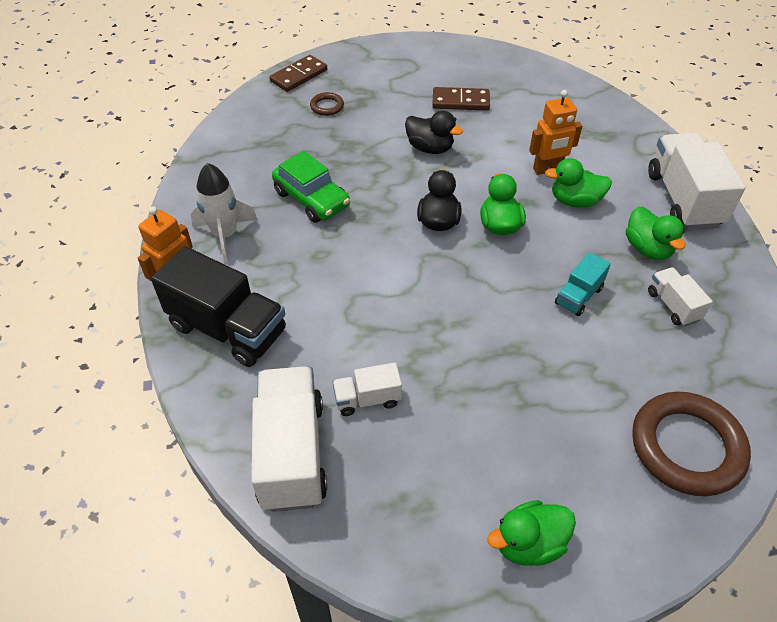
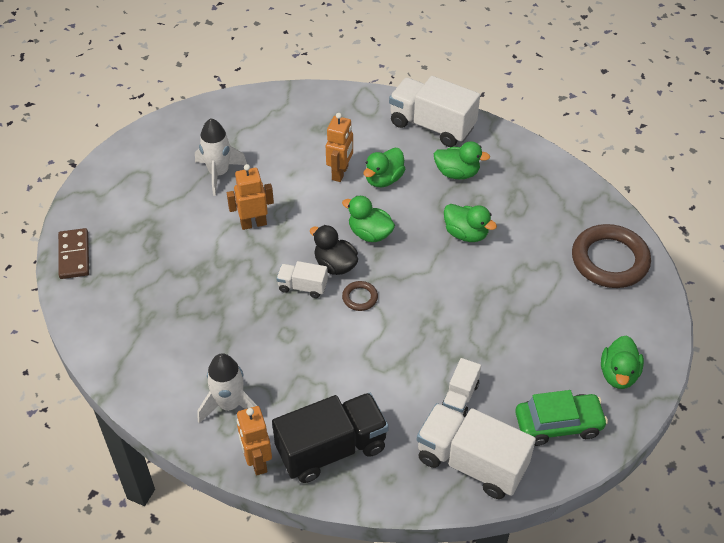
camera: 55 degrees left, 0 degrees up
(311, 199) = (240, 328): green car -> green car (558, 424)
(327, 106) = (137, 258): brown ring -> brown ring (360, 298)
(430, 148) = (253, 223): black duck -> orange robot
(460, 102) = (219, 173): brown domino -> white rocket
(578, 296) = (466, 234): turquoise truck -> green duck
(673, 305) = (511, 194): white truck -> white truck (302, 287)

